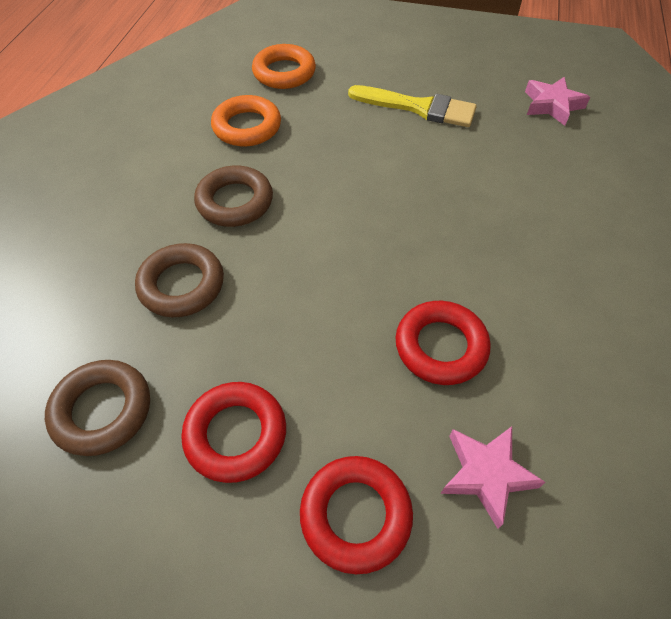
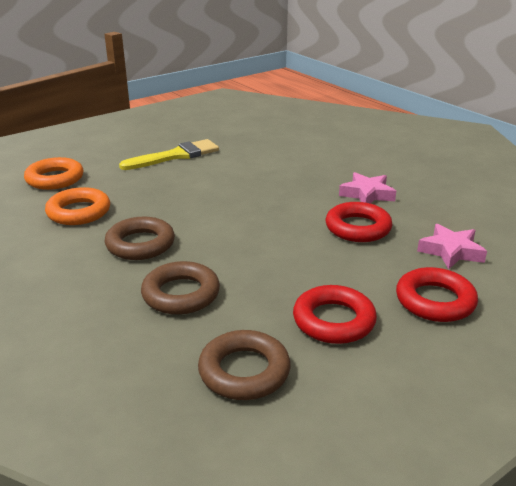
camera: 50 degrees left, 25 degrees down
(552, 105) = (243, 126): pink star -> pink star (367, 194)

